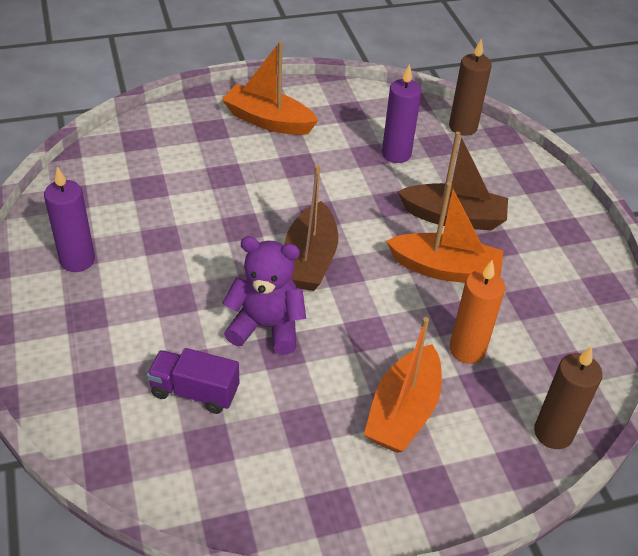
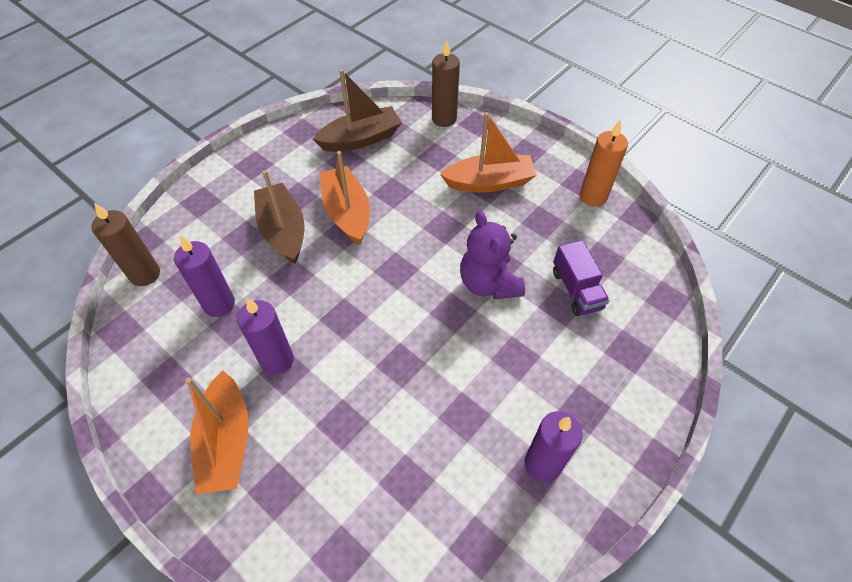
camera: 120 degrees left, 10 degrees up
(310, 259) = (401, 295): brown boat -> brown boat (361, 139)
(312, 164) = (277, 360): none -> purple candle
(467, 350) = (414, 173): orange candle -> orange candle (593, 196)

